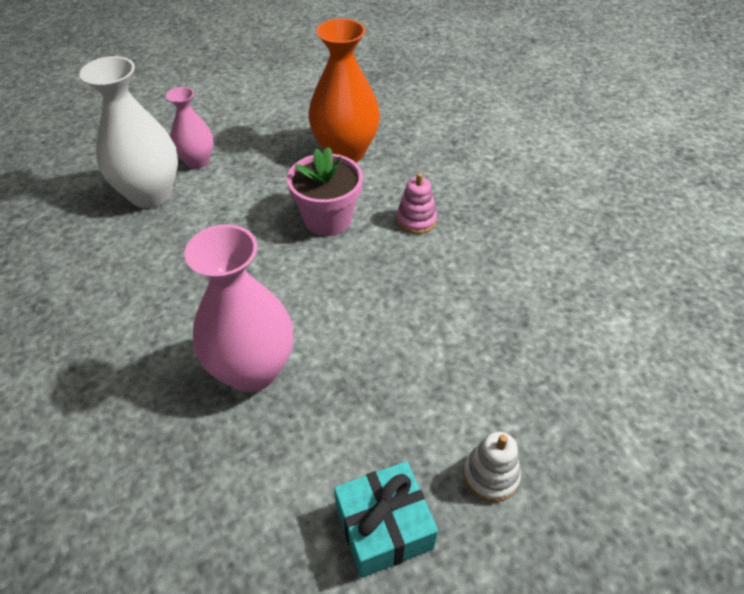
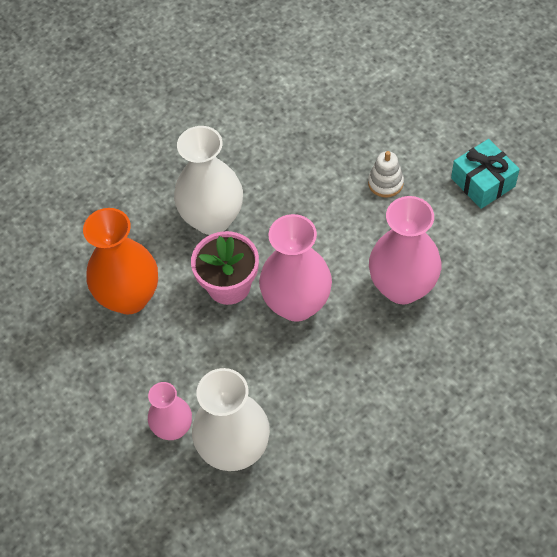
camera: 100 degrees left, 10 degrees up
(279, 267) = (296, 304): none -> pink vase
(416, 220) = (212, 219): pink stacking toy -> white vase
(490, 475) = (429, 137): white stacking toy -> white stacking toy (385, 183)

